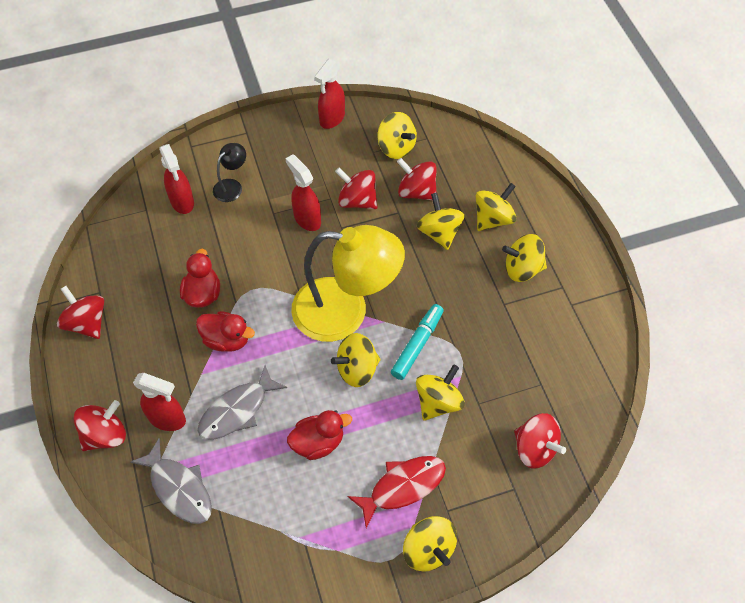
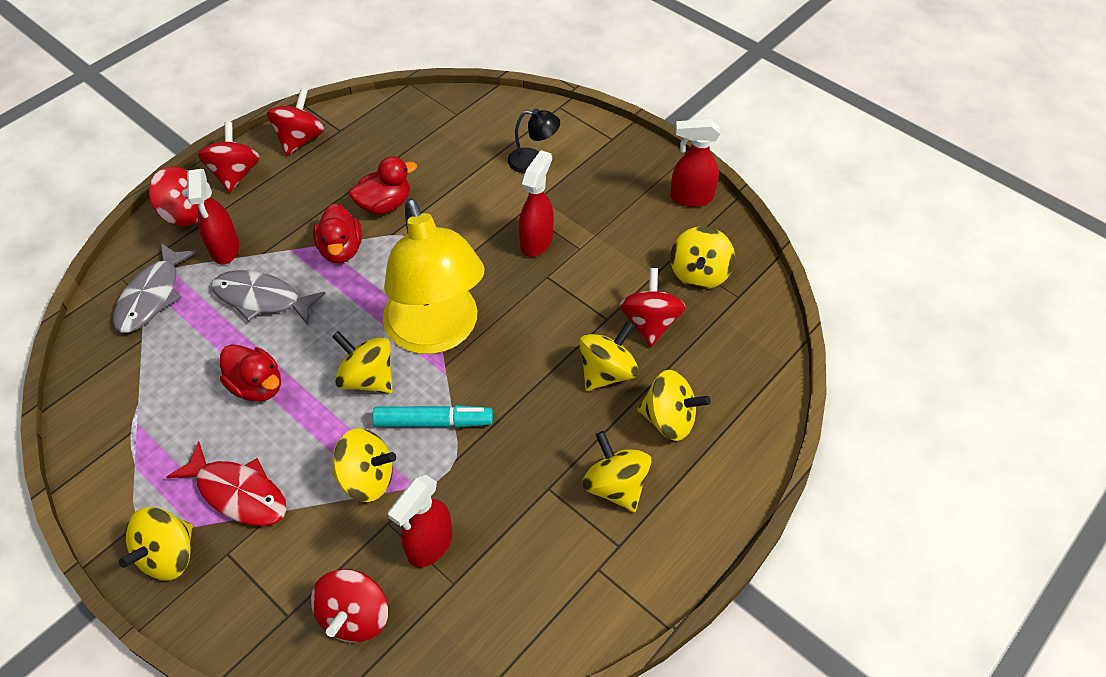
camera: 60 degrees right, 5 degrees down
(182, 202) = (485, 135): red spray bottle -> red spray bottle (429, 546)
(357, 200) = (594, 273): red spinning top -> red spinning top (235, 174)

